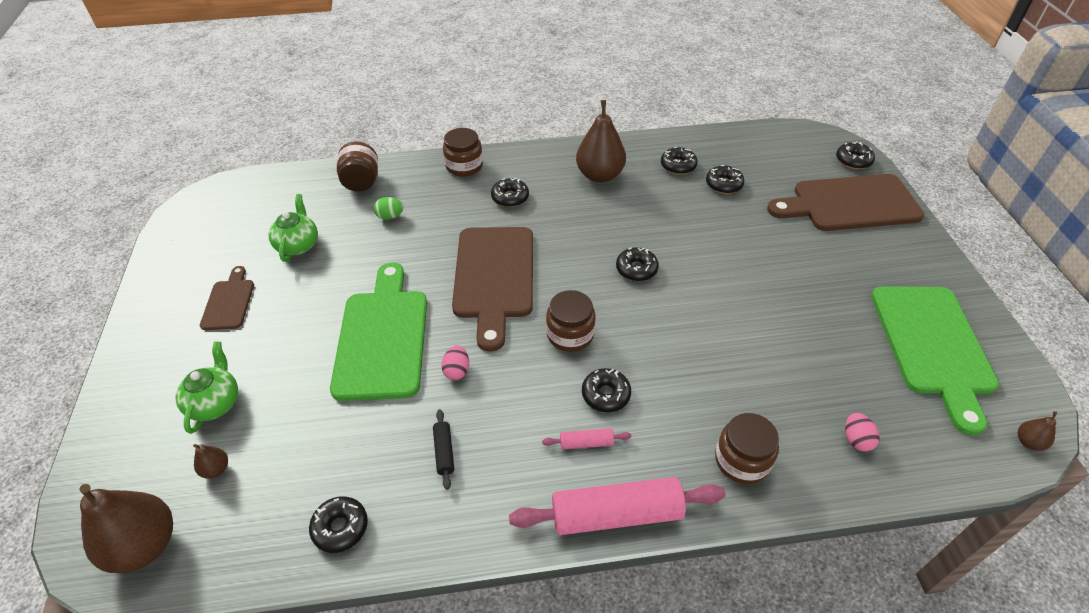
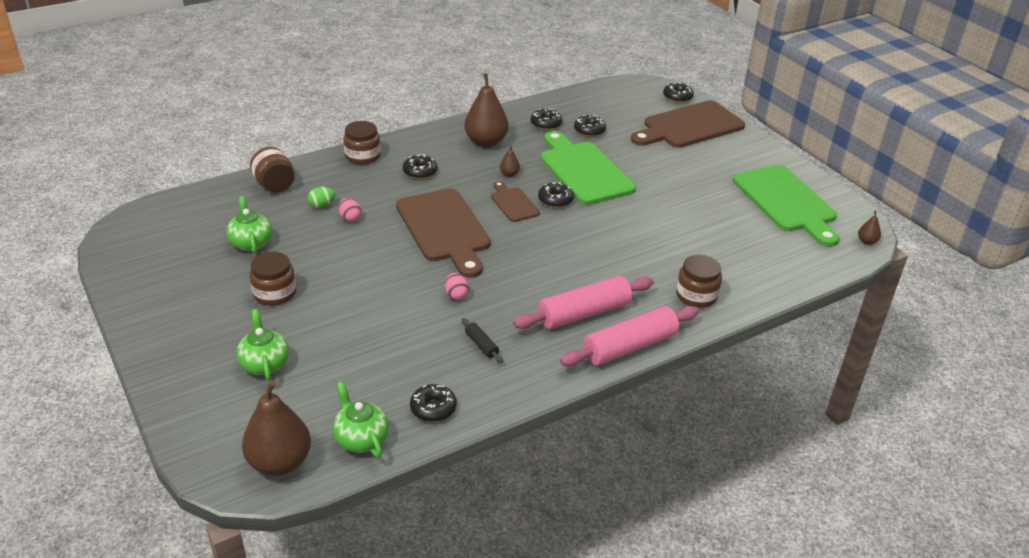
camera: 25 degrees left, 10 degrees down
(216, 469) = (301, 403): brown pear -> brown pear (509, 174)
(229, 302) = (218, 296): brown cutting board -> brown cutting board (513, 203)
(241, 543) = (361, 439): none -> green teapot
(383, 337) = (379, 288): green cutting board -> green cutting board (584, 170)
(570, 334) = (530, 252): brown jar -> brown jar (274, 293)
(586, 443) = (584, 313): pink rolling pin -> pink rolling pin, size x2.24
(605, 394) = (580, 282): black donut -> none
(856, 439) = (763, 266): pink egg -> pink egg (350, 218)

